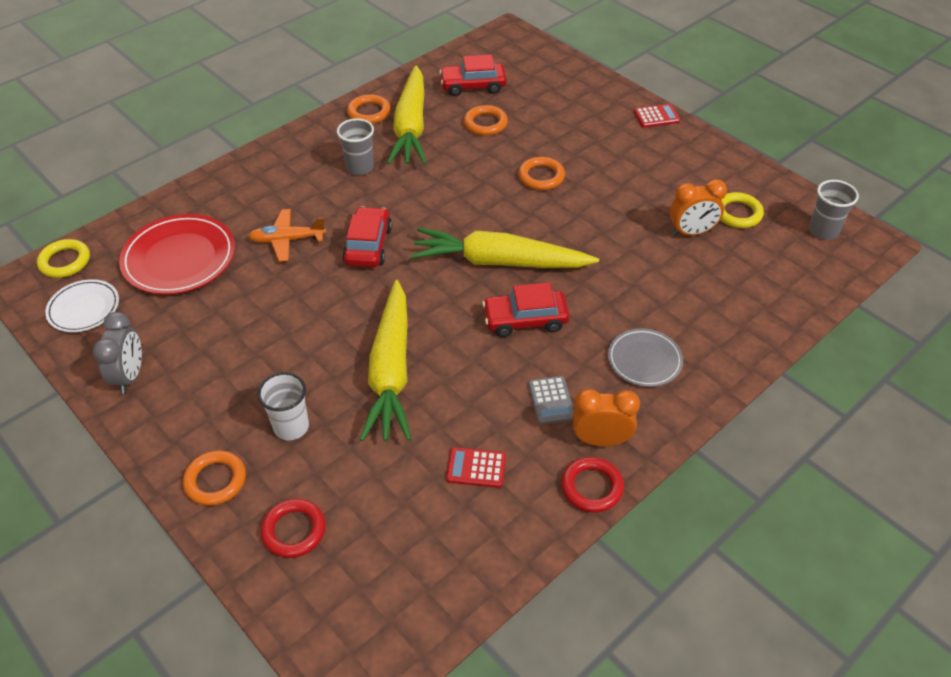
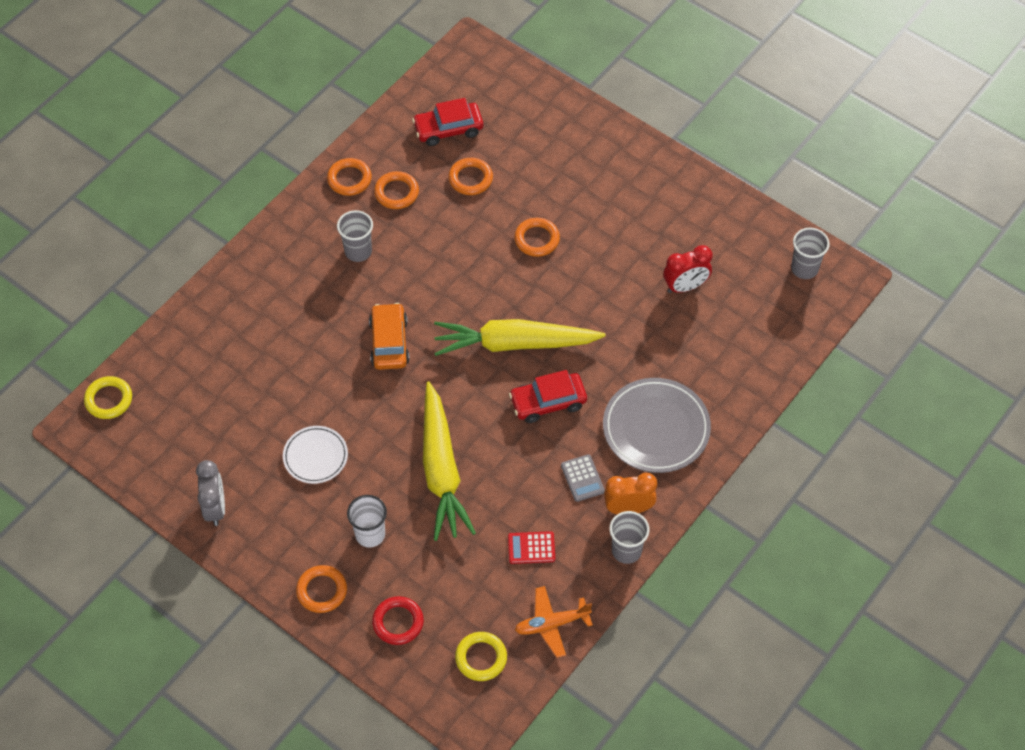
camera: 10 degrees left, 10 degrees up
(84, 308) = (147, 447): white plate -> white plate (315, 456)
(179, 258) = (216, 381): red plate -> none
(287, 240) = (311, 347): orange plane -> orange plane (551, 624)
(368, 245) = (389, 342): red car -> orange car
(411, 127) = (396, 192): yellow carrot -> orange ring
(592, 487) = (626, 550): red ring -> grey cup
(644, 360) = (656, 428): grey plate -> grey plate, size x1.67
(656, 116) = (639, 147): red calculator -> none
(691, 232) = (685, 286): orange clock -> red clock
(737, 213) = (726, 259): yellow ring -> yellow ring (481, 658)

